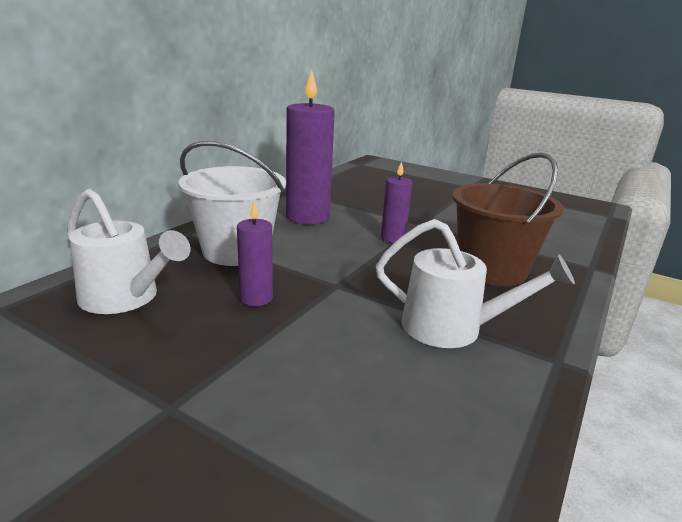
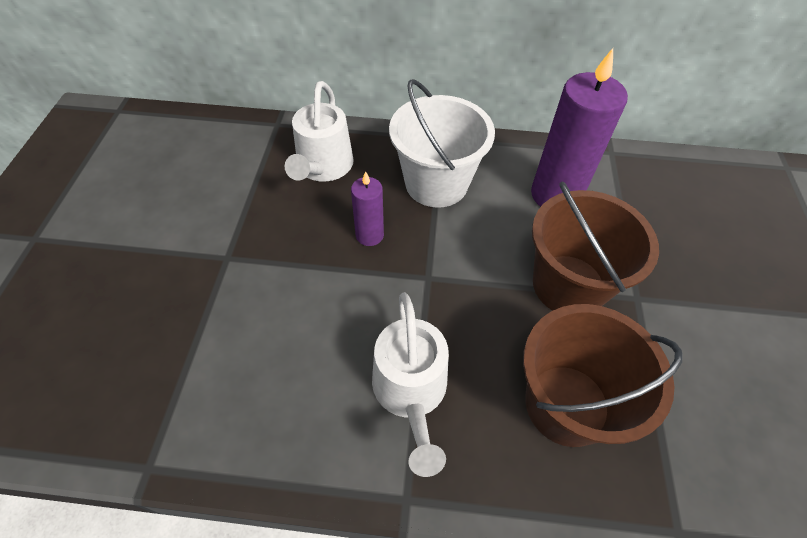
camera: 65 degrees right, 30 degrees up
(393, 238) = (568, 285): purple candle -> brown bucket

